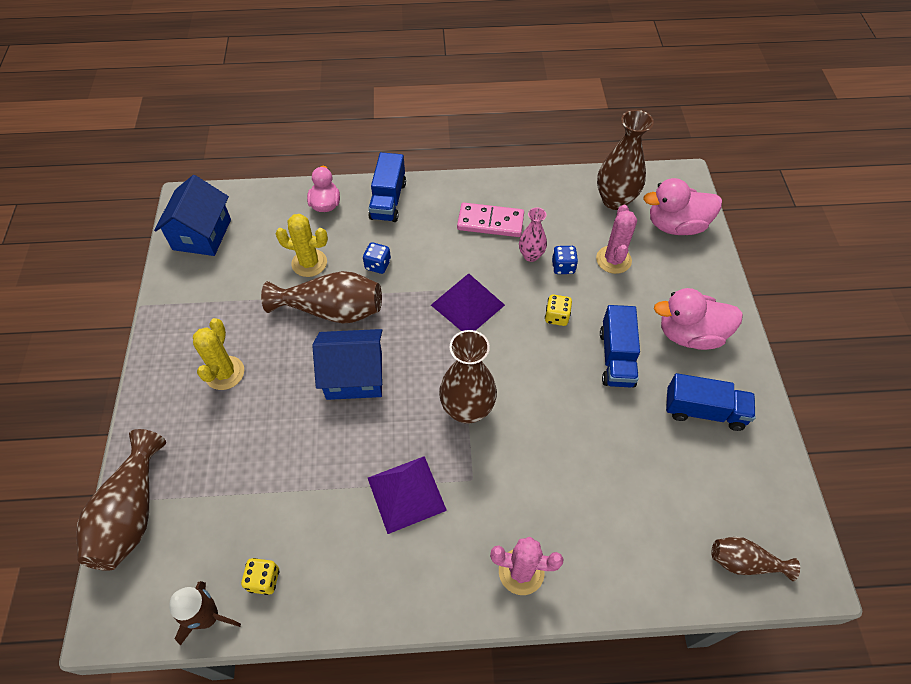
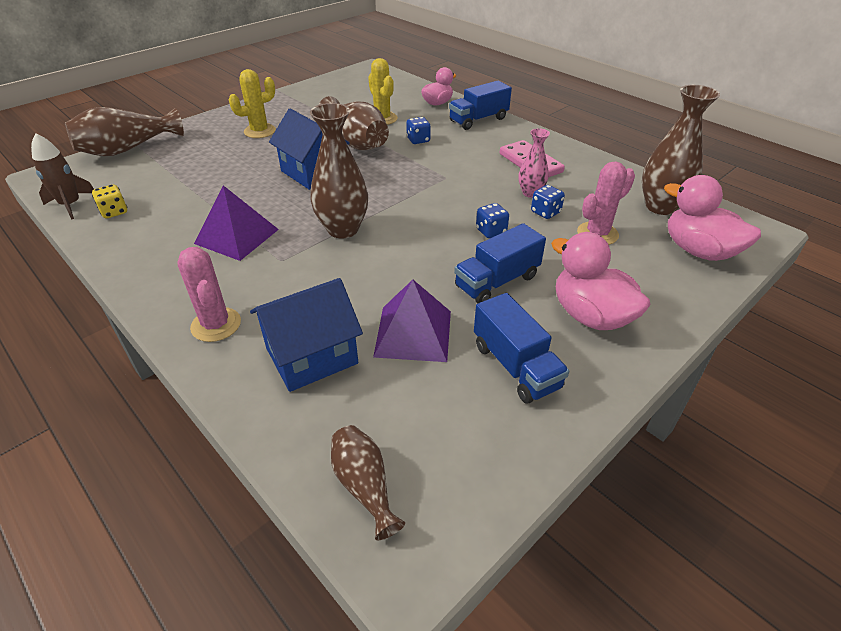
camera: 50 degrees right, 15 degrees down
(202, 234) = (352, 82): blue house -> blue house (312, 356)
(467, 305) = (439, 187): purple pyramid -> purple pyramid (413, 333)
(556, 317) = (491, 231): yellow dice -> blue dice

